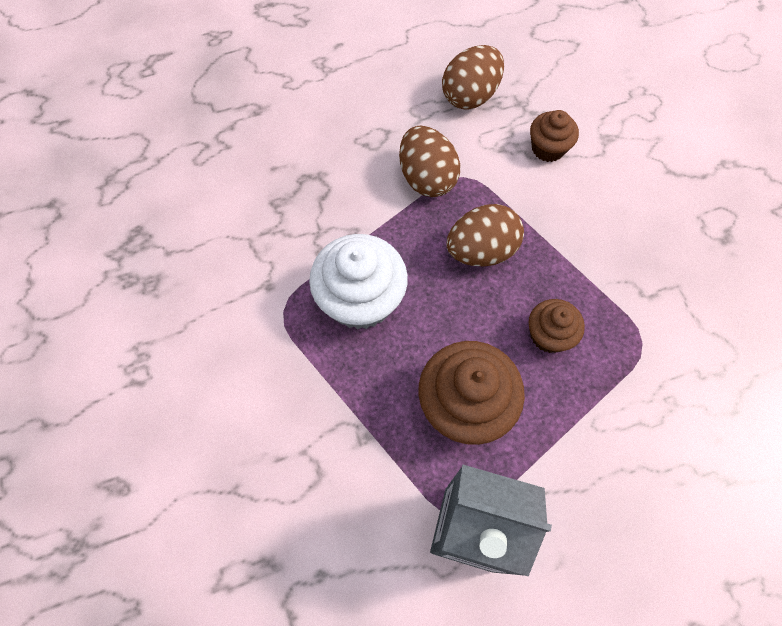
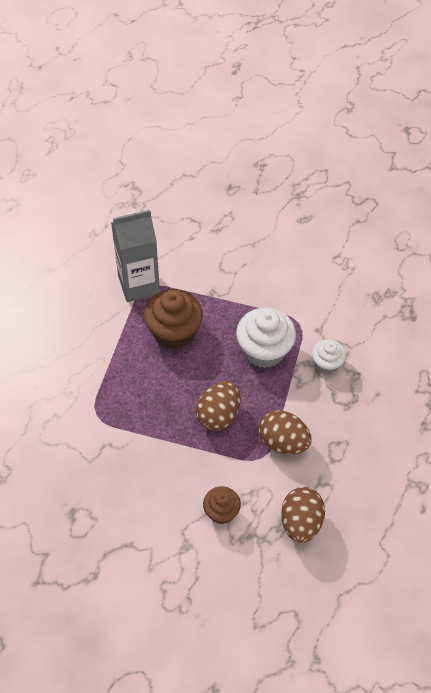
camera: 145 degrees right, 10 degrees down
(298, 235) = (326, 364): none -> white cupcake
(549, 335) = (151, 389): brown cupcake -> none

